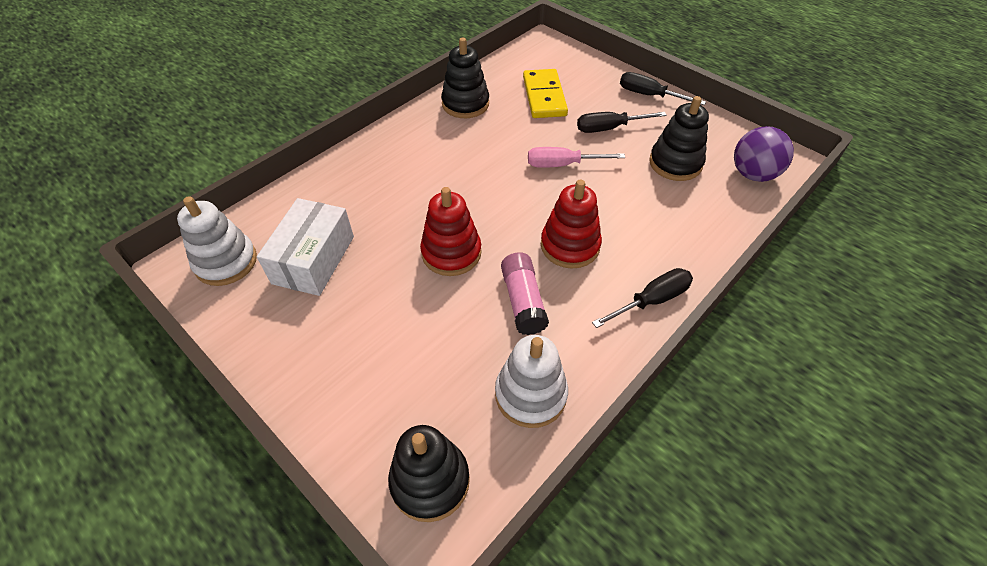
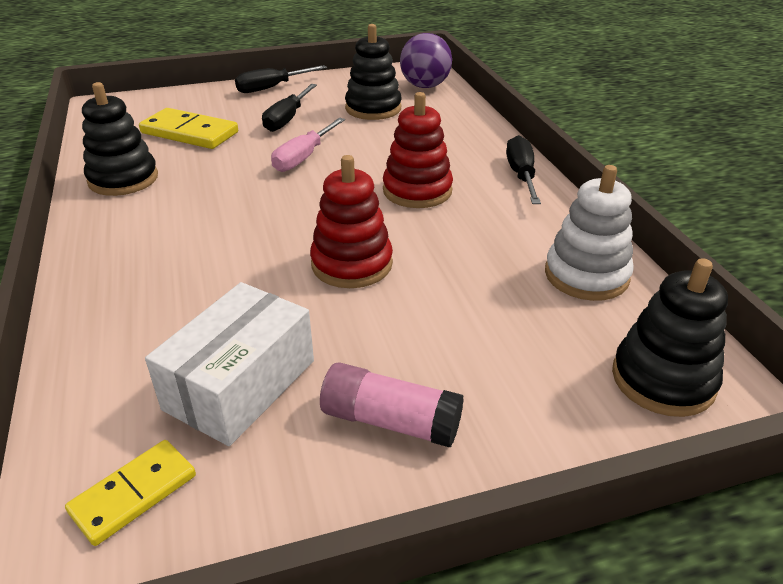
camera: 60 degrees left, 15 degrees down
(226, 262) = (134, 494): white stacking toy -> yellow domino
(314, 259) = (240, 384): white box -> white box turned 75 degrees clockwise
(523, 301) = (464, 240): pink glue stick -> pink glue stick (390, 421)

